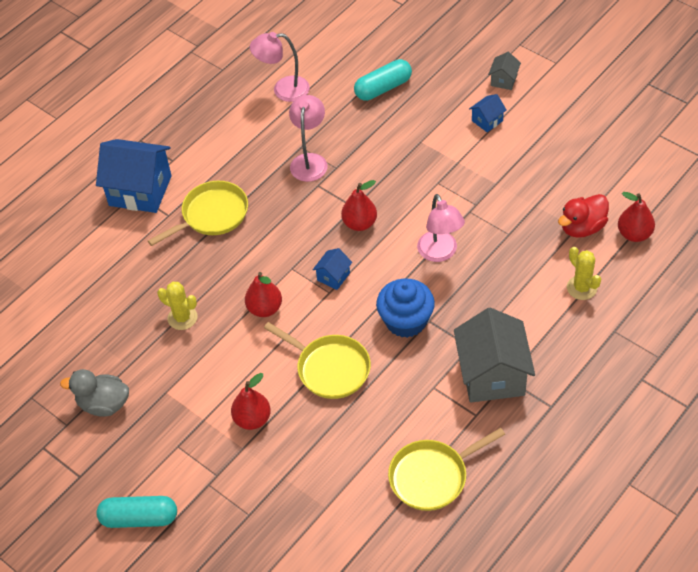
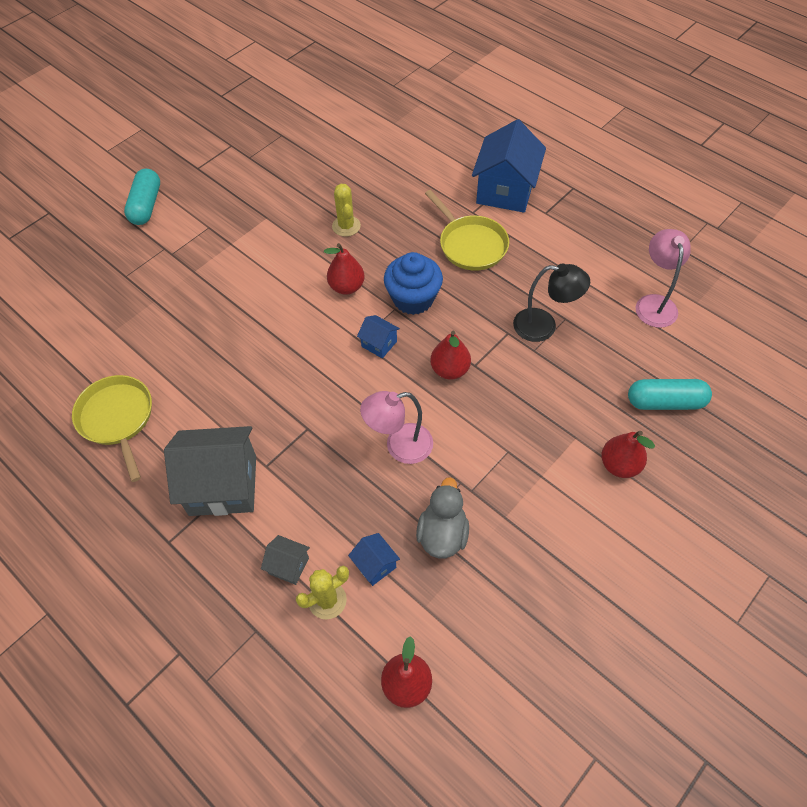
camera: 90 degrees right, 5 degrees up
(104, 404) = (263, 178): grey duck -> grey duck (442, 534)
(182, 318) = (346, 226): yellow cactus -> yellow cactus turned 45 degrees counterclockwise
(252, 419) = (222, 278): red pear -> red pear (619, 465)
(310, 161) = (544, 326): pink lamp -> black lamp
(330, 368) = (264, 338): yellow pan -> none
(383, 88) = (665, 402): turquoise capsule -> turquoise capsule turned 60 degrees counterclockwise
(406, 321) = (310, 407): blue cupcake -> blue cupcake (413, 298)
(487, 121) = (614, 517): blue house -> blue house (375, 565)
(504, 80) = (692, 546): grey house -> grey house (288, 565)
(582, 228) = (424, 615): red duck -> none

